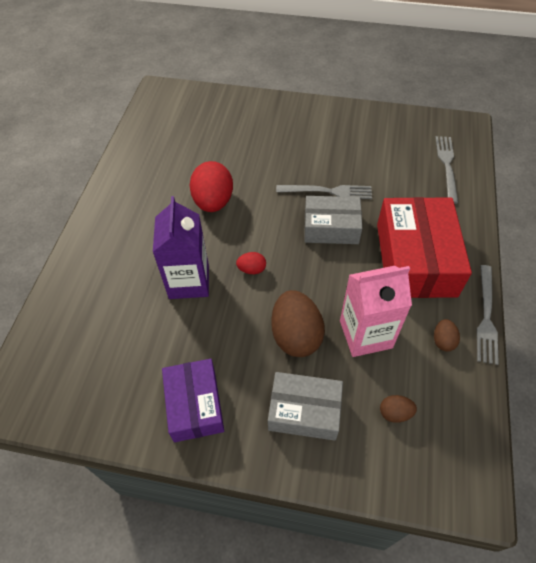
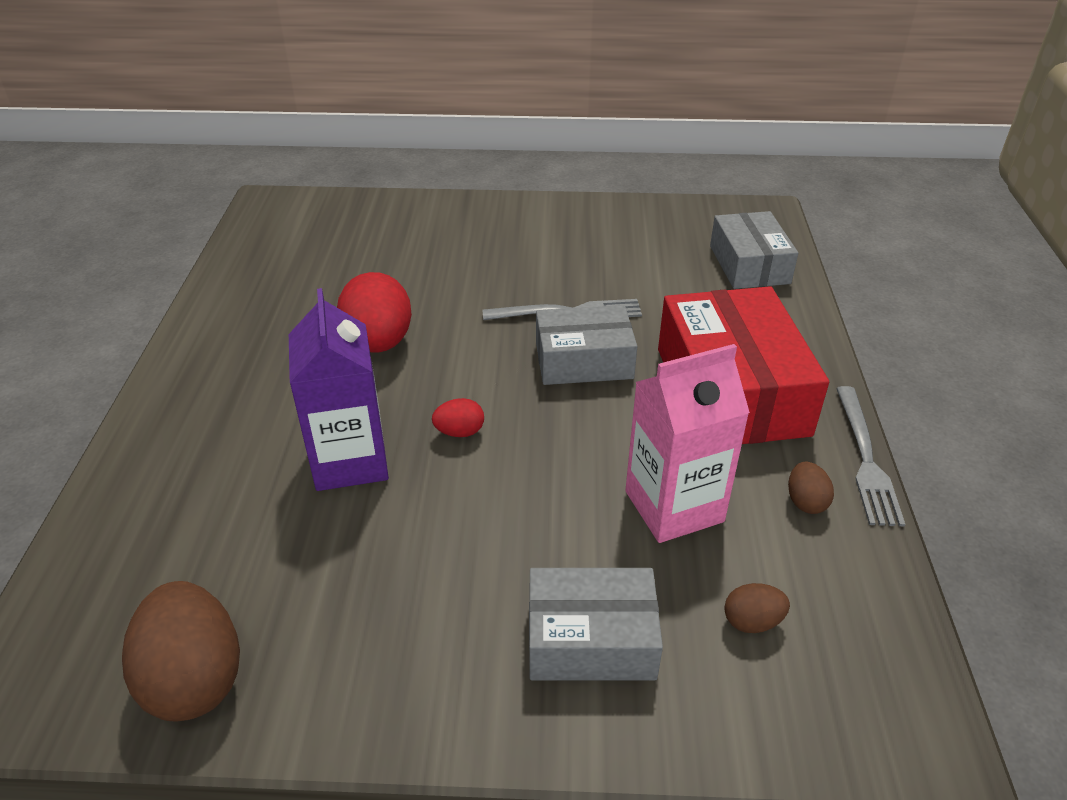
camera: 10 degrees left, 15 degrees down
(195, 405) = (385, 655): purple box -> none
(296, 335) = (554, 522): brown egg -> brown egg (195, 679)
(447, 166) = (749, 264): grey fork -> grey box

